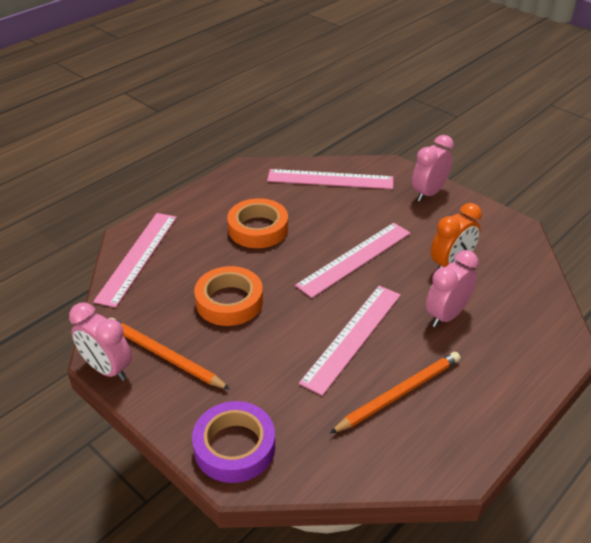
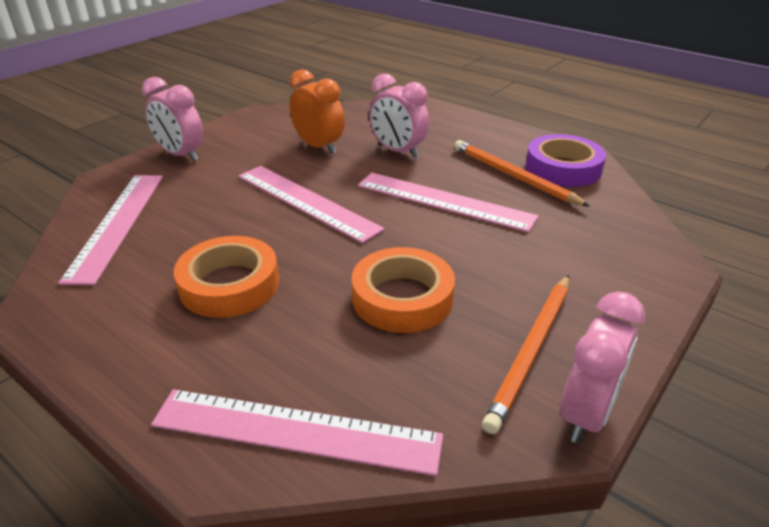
camera: 95 degrees left, 5 degrees down
(234, 447) = (641, 270): purple tape -> purple tape (563, 168)

